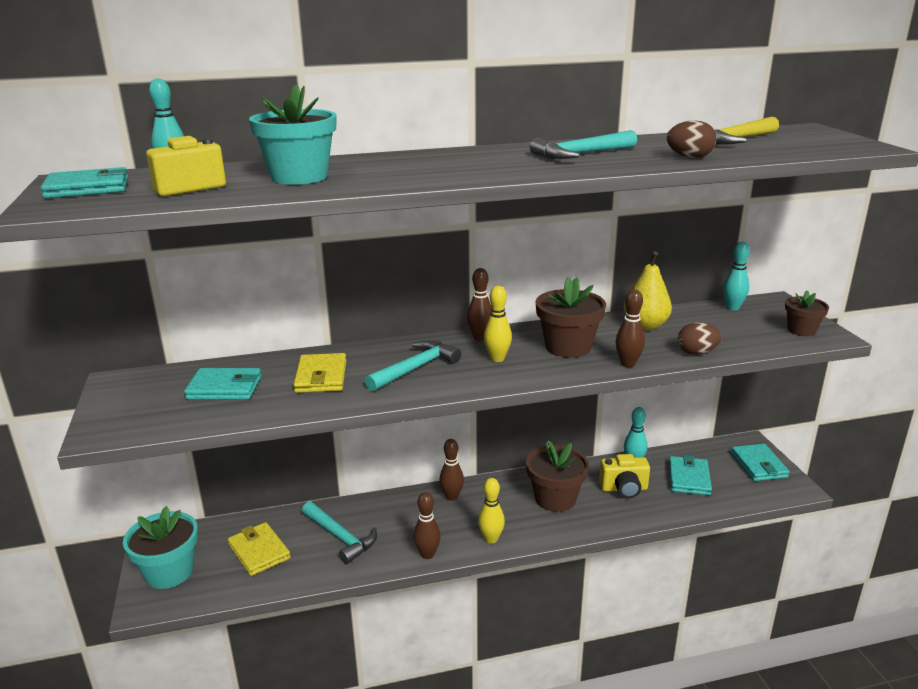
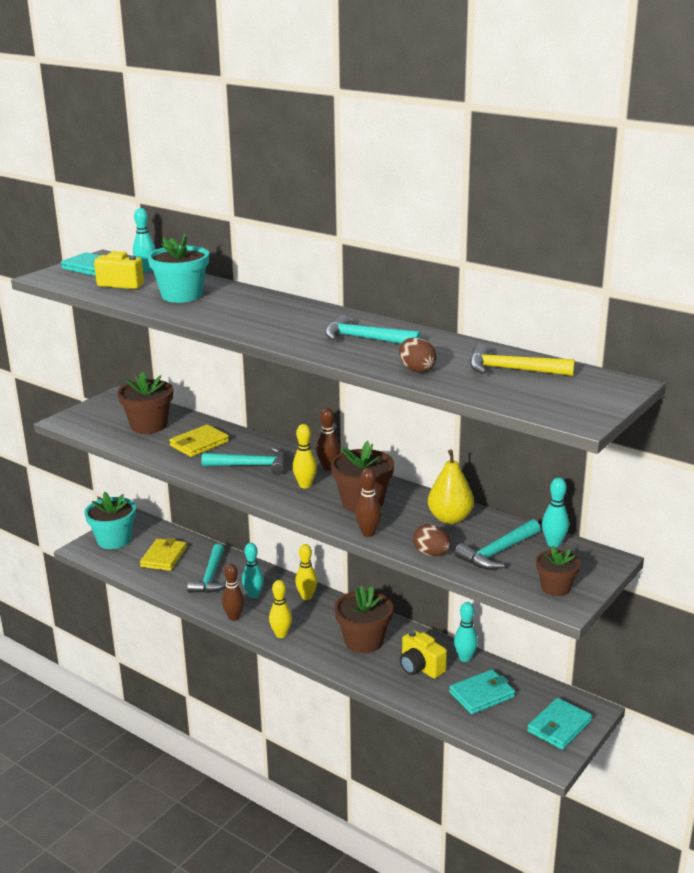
camera: 50 degrees right, 0 degrees up
(224, 388) = (149, 425): turquoise wallet -> brown flower pot
(408, 525) = (253, 595): none -> turquoise bowling pin
(452, 497) = (306, 596): brown bowling pin -> yellow bowling pin
(724, 329) = (497, 552): none -> turquoise hammer

